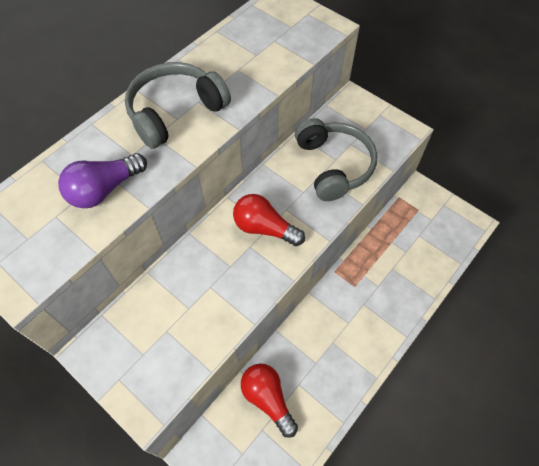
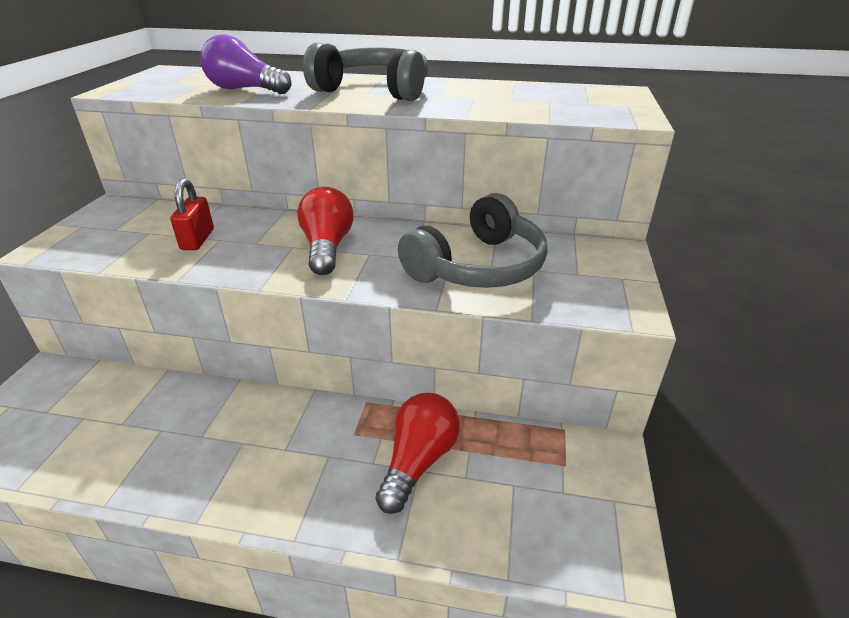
camera: 60 degrees right, 25 degrees down
(202, 300) = (197, 239): none -> red padlock
(267, 398) = (131, 406): red light bulb -> red light bulb (418, 461)

